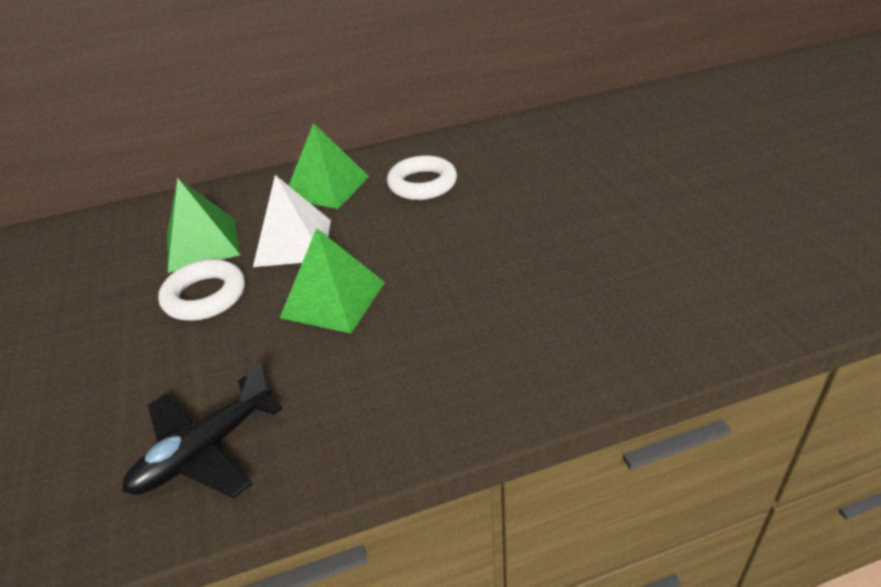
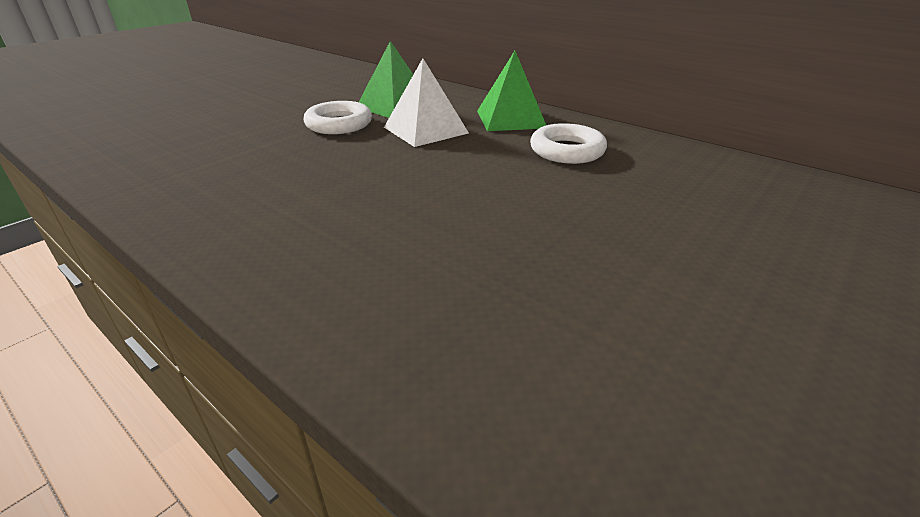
camera: 55 degrees right, 5 degrees down
(205, 450) = (179, 173): black plane -> none
(333, 299) = (367, 164): green pyramid -> none

